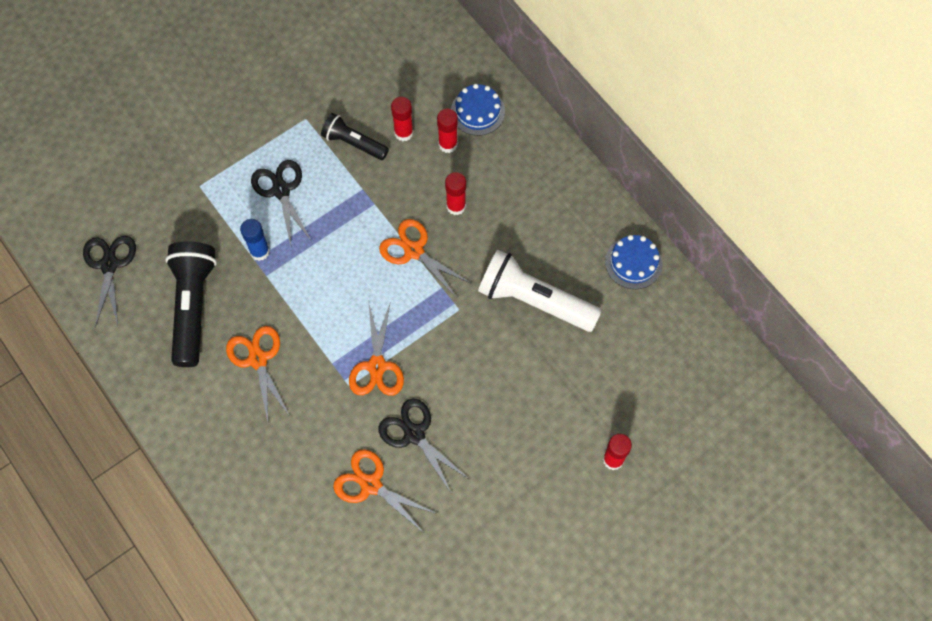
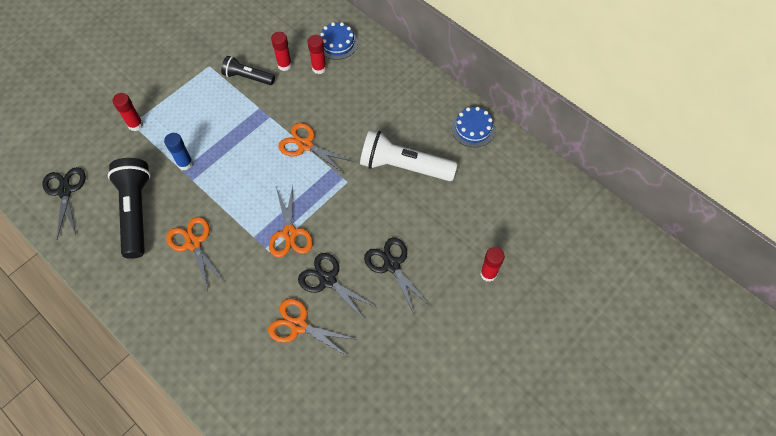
camera: 10 degrees left, 5 degrees down
(281, 190) = (196, 117): black scissors -> black scissors (392, 265)
(456, 206) = (332, 109): red glue stick -> red glue stick (135, 125)

